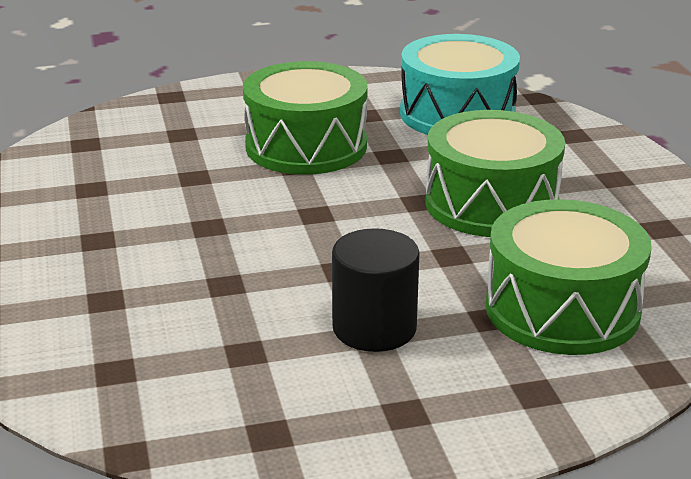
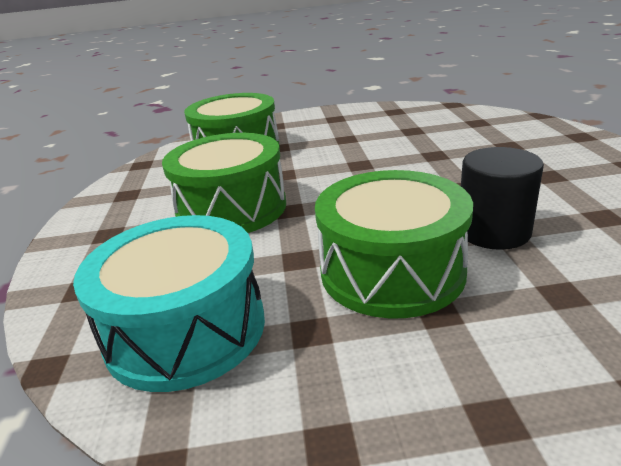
camera: 170 degrees left, 0 degrees up
(374, 328) = (343, 140): black cylinder -> black cylinder (493, 231)

